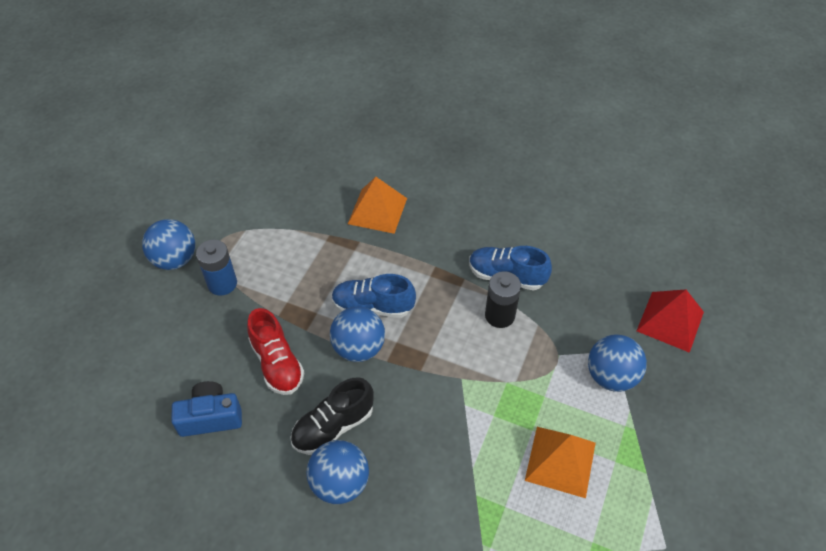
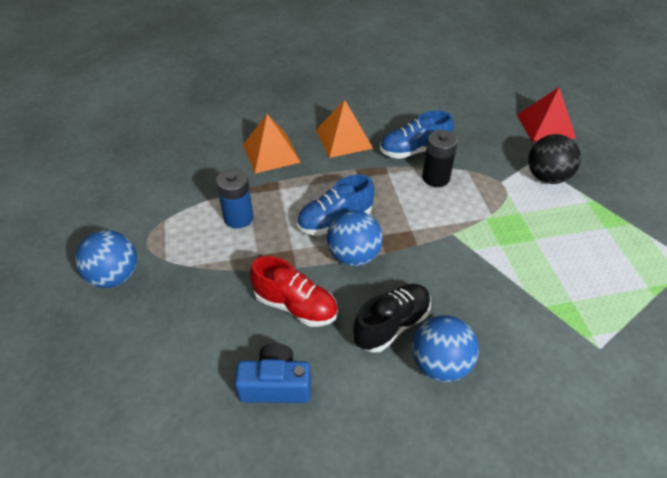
camera: 35 degrees left, 5 degrees down
(210, 417) = (275, 385): blue camera -> blue camera turned 45 degrees clockwise
(222, 284) = (182, 271): blue battery -> blue battery (238, 218)
(333, 426) = (391, 325): black shoe -> black shoe turned 150 degrees counterclockwise
(560, 461) = (574, 248): orange pyramid -> orange pyramid (343, 139)
(611, 376) = (547, 177): blue ball -> black ball

